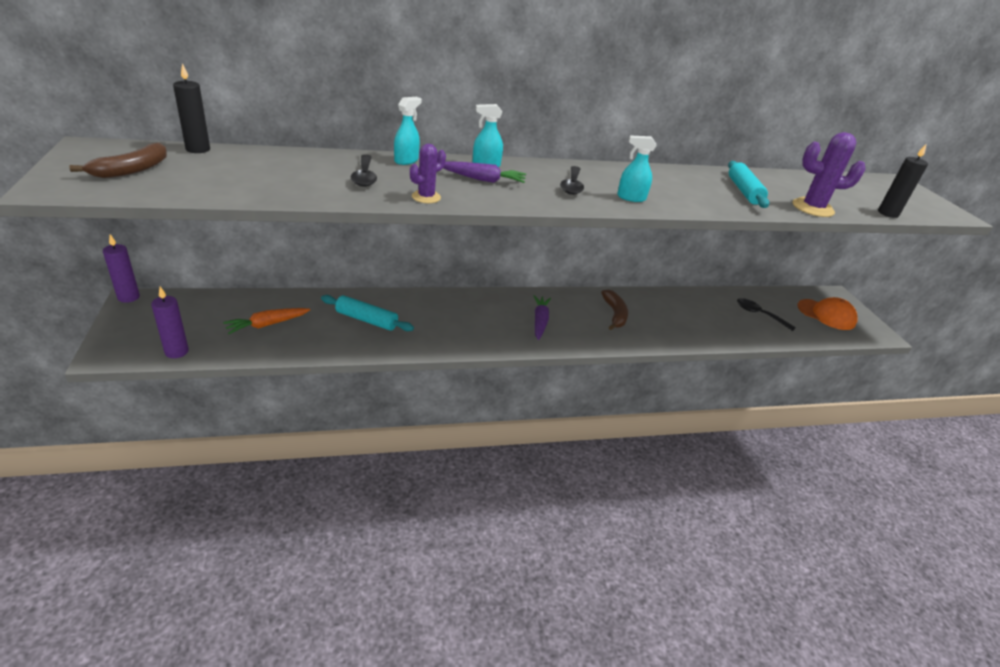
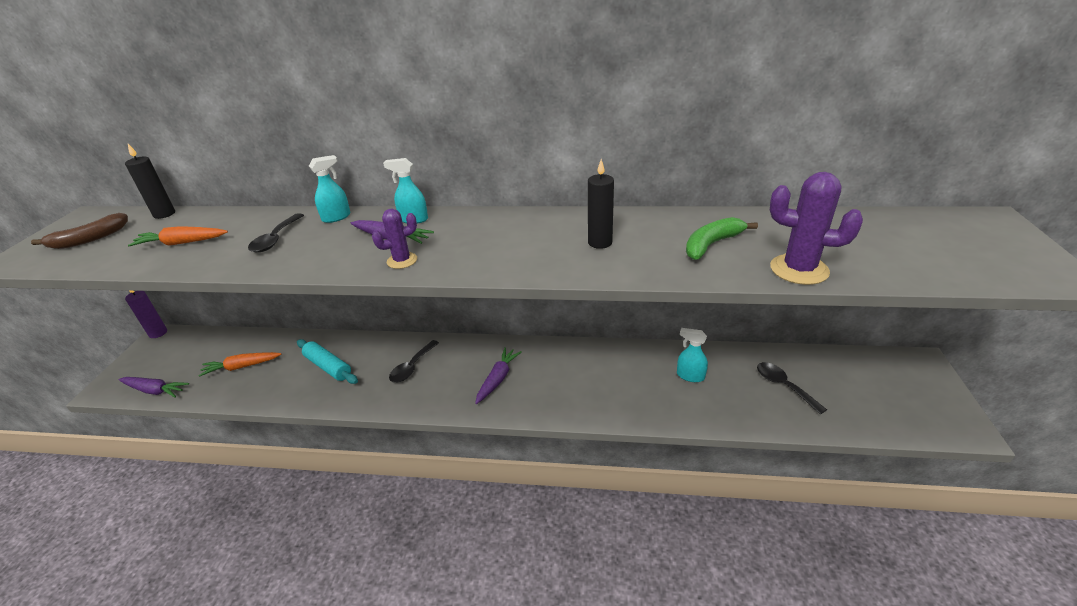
camera: 25 degrees right, 0 degrees up
(176, 352) = (155, 390): purple candle -> purple carrot
(259, 177) = (182, 243): none -> orange carrot
(426, 197) = (310, 263): purple cactus -> purple cactus (402, 260)
(572, 185) = (486, 243): black spoon -> black spoon (412, 367)
(614, 314) = (589, 375): brown banana -> none
(631, 198) = (543, 258): turquoise spray bottle -> turquoise spray bottle (690, 376)
(743, 191) = (712, 244): turquoise rolling pin -> green banana
(826, 314) = (888, 392): orange cap -> none
(888, 213) = (926, 277): black candle -> black candle (600, 242)

